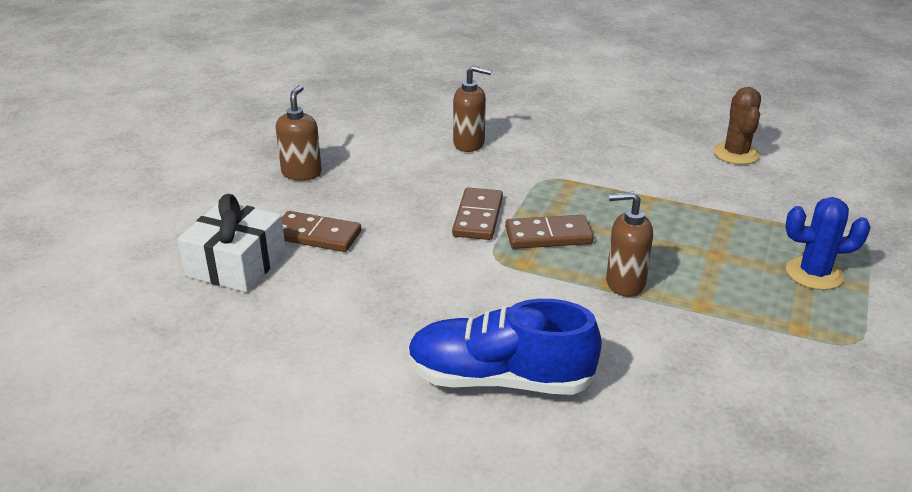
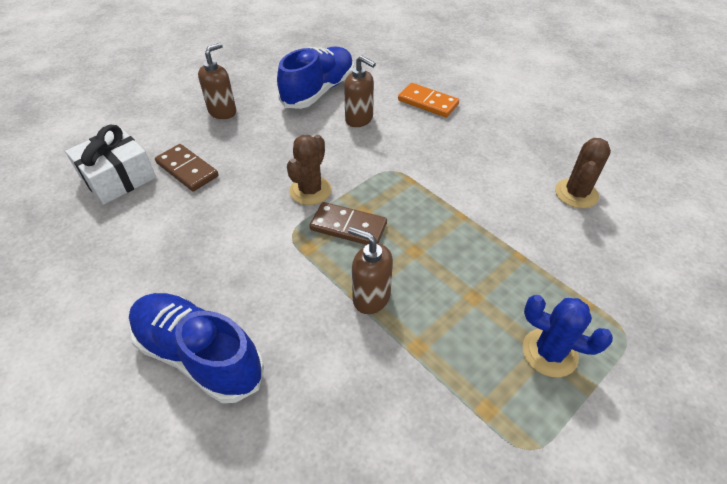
camera: 25 degrees right, 15 degrees up
(398, 129) = (319, 91): none -> blue shoe
(478, 217) = (310, 190): brown domino -> brown cactus
(528, 113) = (428, 102): none -> orange domino

